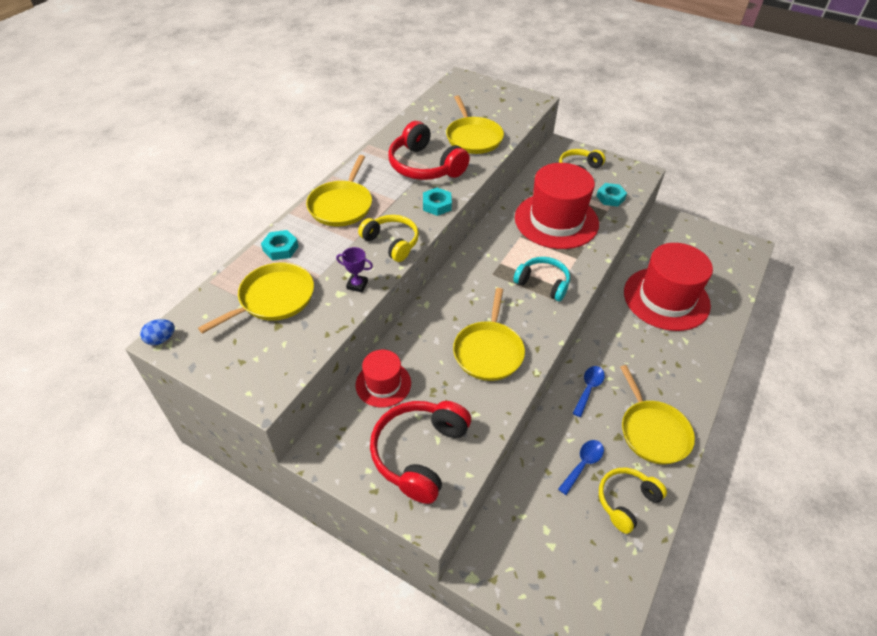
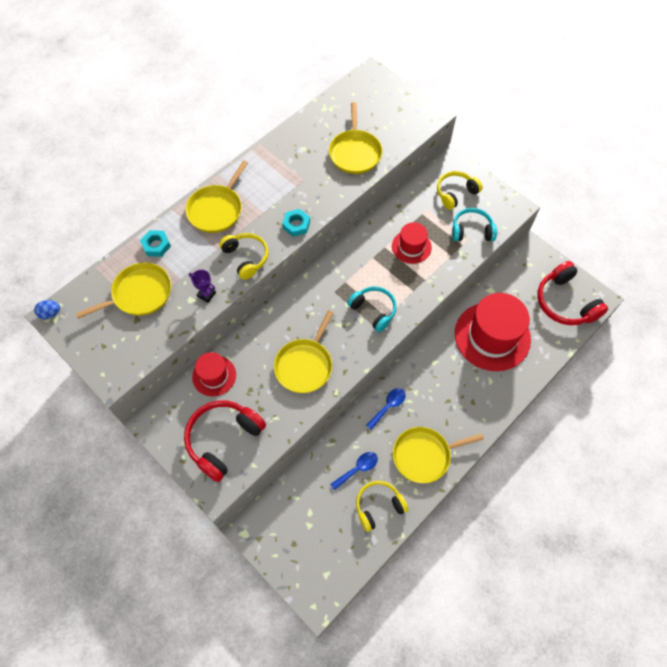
camera: 15 degrees right, 15 degrees up
(425, 166) = (300, 179): red headphones -> red headphones (565, 302)
(556, 220) = (411, 247): red hat -> red hat, size x0.52
(610, 197) = (471, 231): turquoise nut -> turquoise headphones
(652, 431) = (424, 455): yellow pan -> yellow pan turned 75 degrees clockwise

